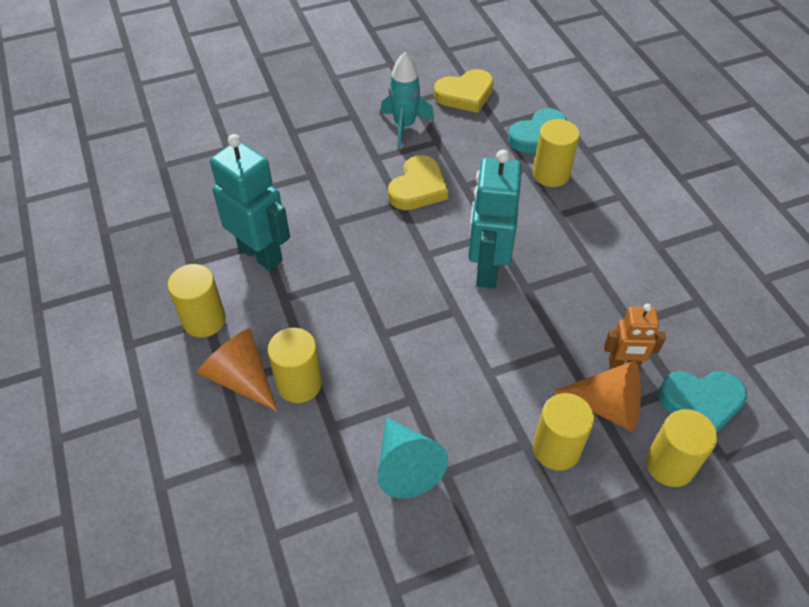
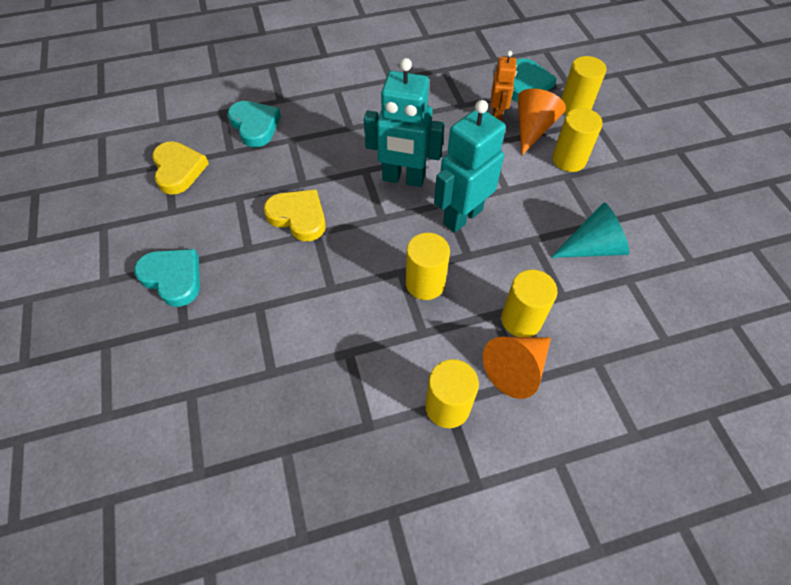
camera: 85 degrees left, 5 degrees up
(261, 254) = (364, 354): turquoise robot -> turquoise robot (462, 216)
(338, 116) = (173, 278): none -> turquoise heart
(404, 126) = (208, 221): turquoise rocket -> none
(551, 174) = (303, 125): yellow cylinder -> yellow cylinder (425, 283)

